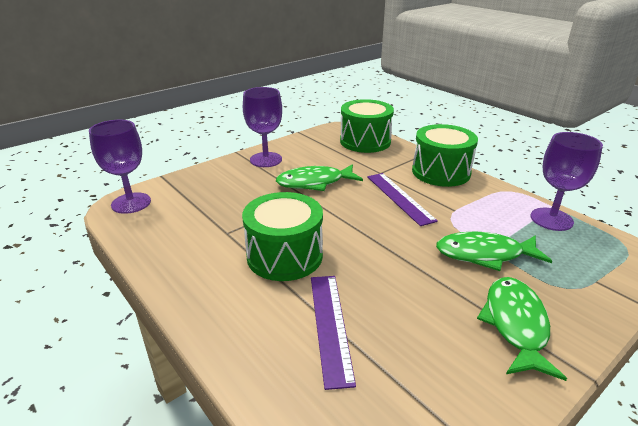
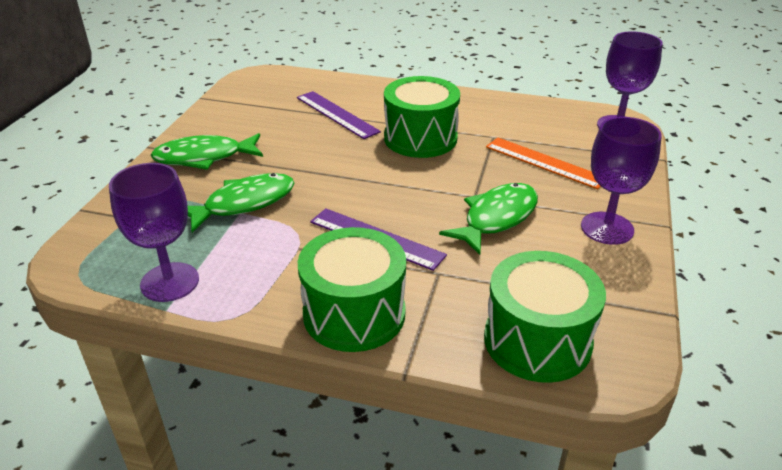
camera: 145 degrees right, 5 degrees up
(230, 200) = (544, 162): none -> orange ruler
(515, 325) = (204, 157): green fish -> green fish turned 105 degrees clockwise

